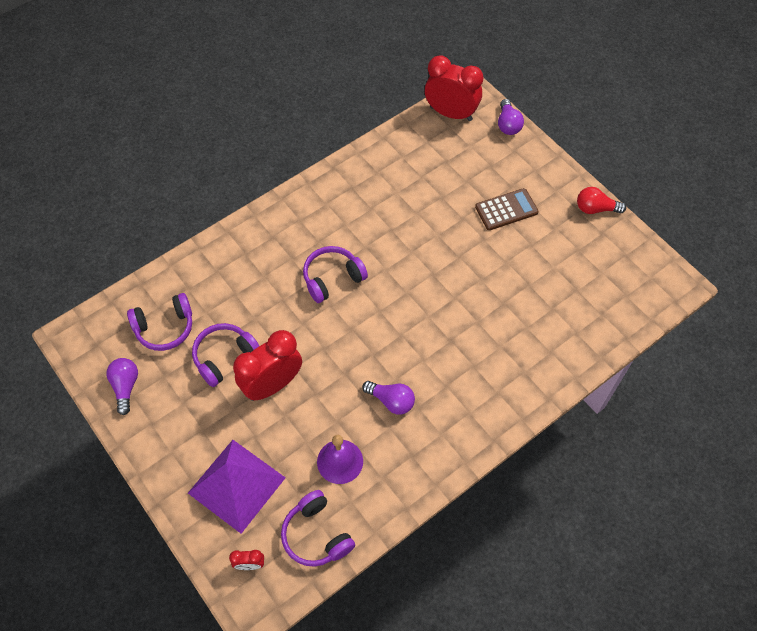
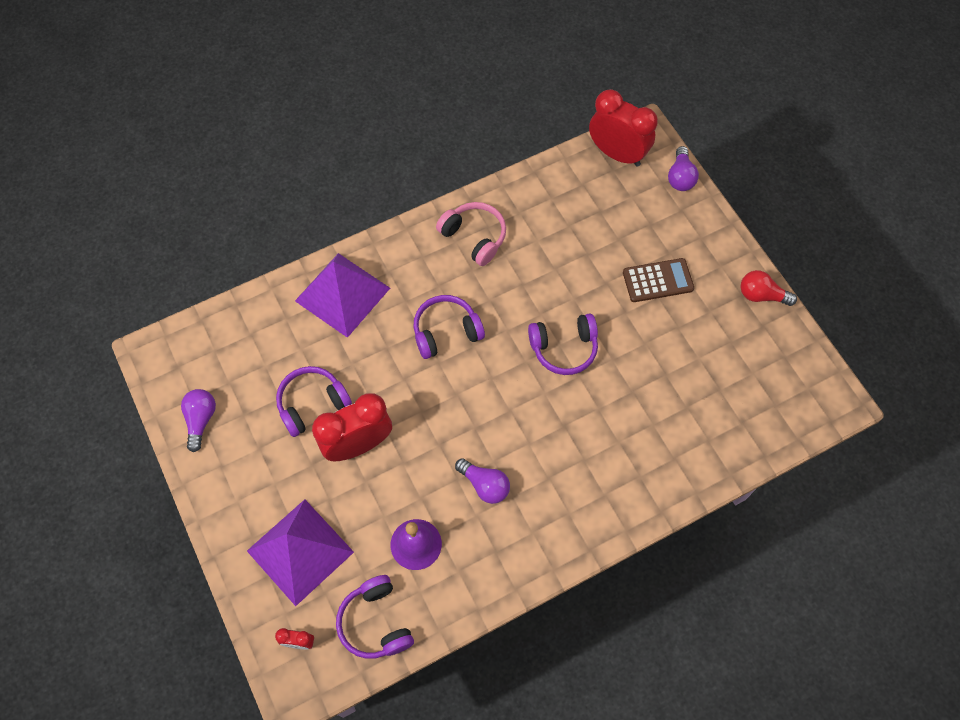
camera: 10 degrees right, 5 degrees up
(165, 328) = (253, 359): purple headphones -> purple headphones (564, 348)
(235, 261) = (342, 294): none -> purple pyramid
(342, 197) = (474, 237): none -> pink headphones

